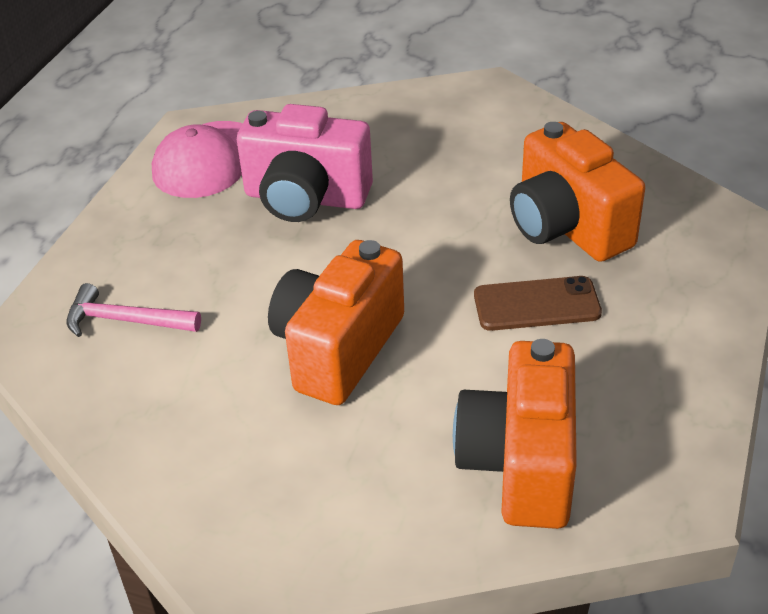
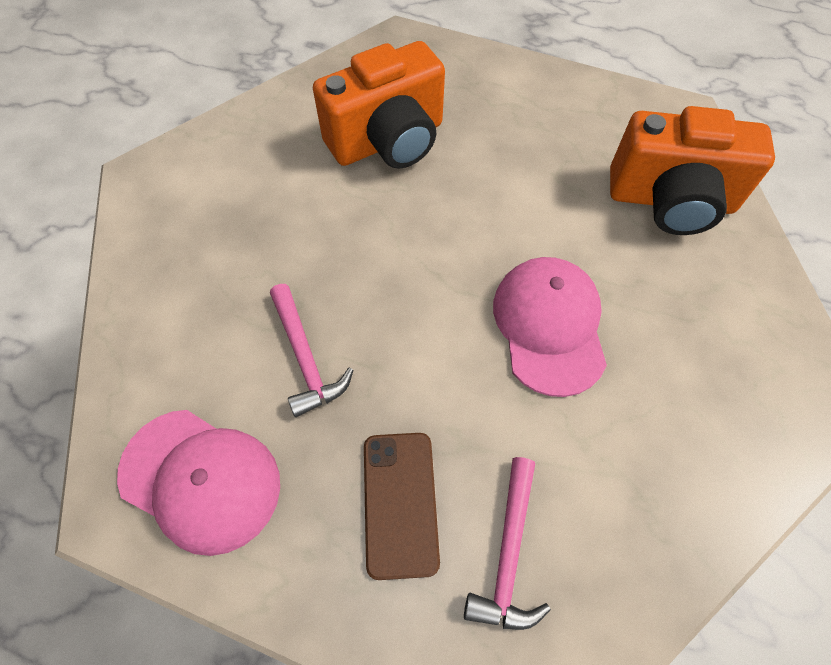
camera: 90 degrees left, 20 degrees up
(306, 198) = (305, 357): pink camera -> pink hammer
(338, 349) = (549, 326): orange camera -> pink cap
(536, 304) = (489, 172): brown phone -> brown phone (400, 503)

